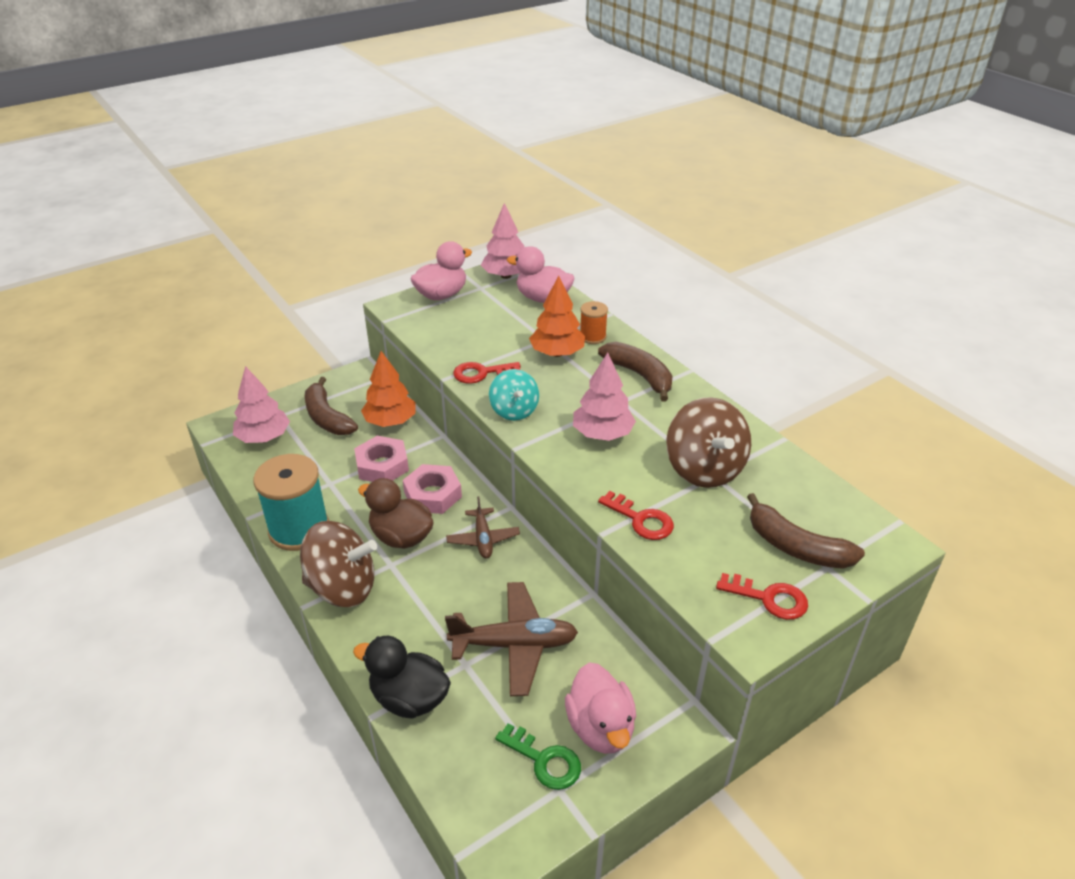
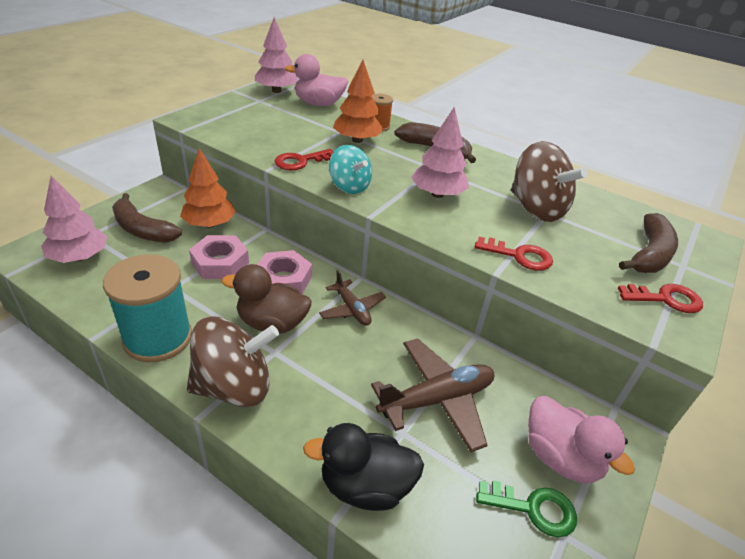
camera: 25 degrees left, 0 degrees up
(441, 295) = (227, 107): pink duck -> none
(796, 547) = (649, 254): brown banana -> brown banana turned 75 degrees counterclockwise

